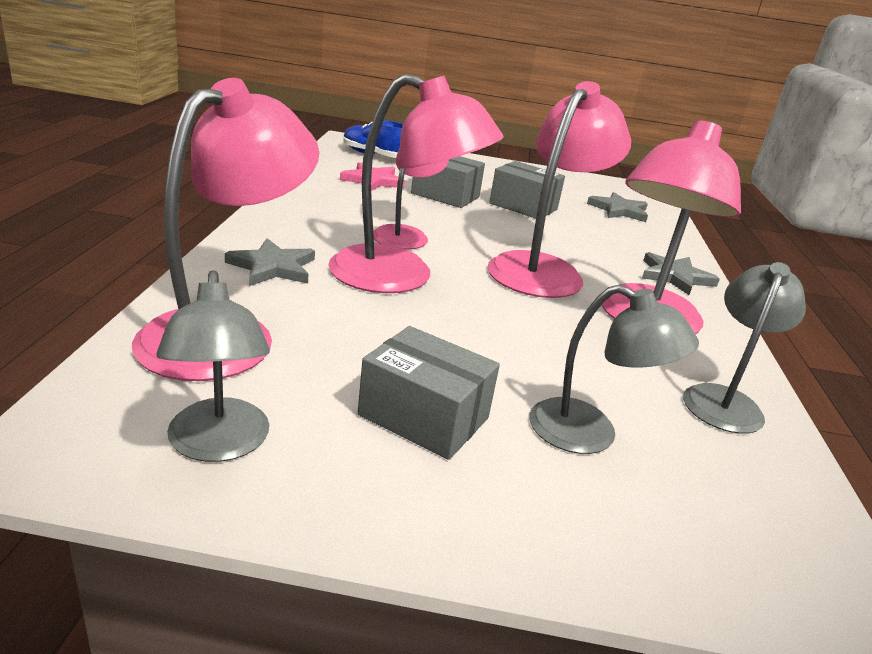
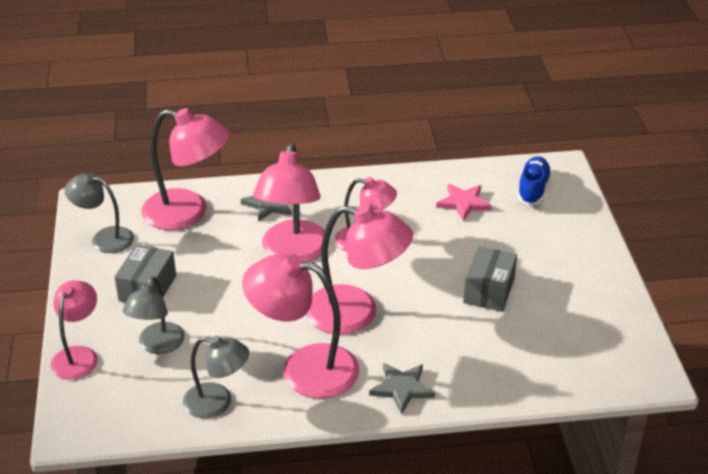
camera: 80 degrees right, 10 degrees up
(219, 445) = (104, 238): grey lamp -> grey lamp turned 45 degrees clockwise
(445, 195) = (469, 244): grey box -> none
(614, 550) = (78, 355): none -> pink lamp
(619, 210) = (546, 353): grey star -> none

